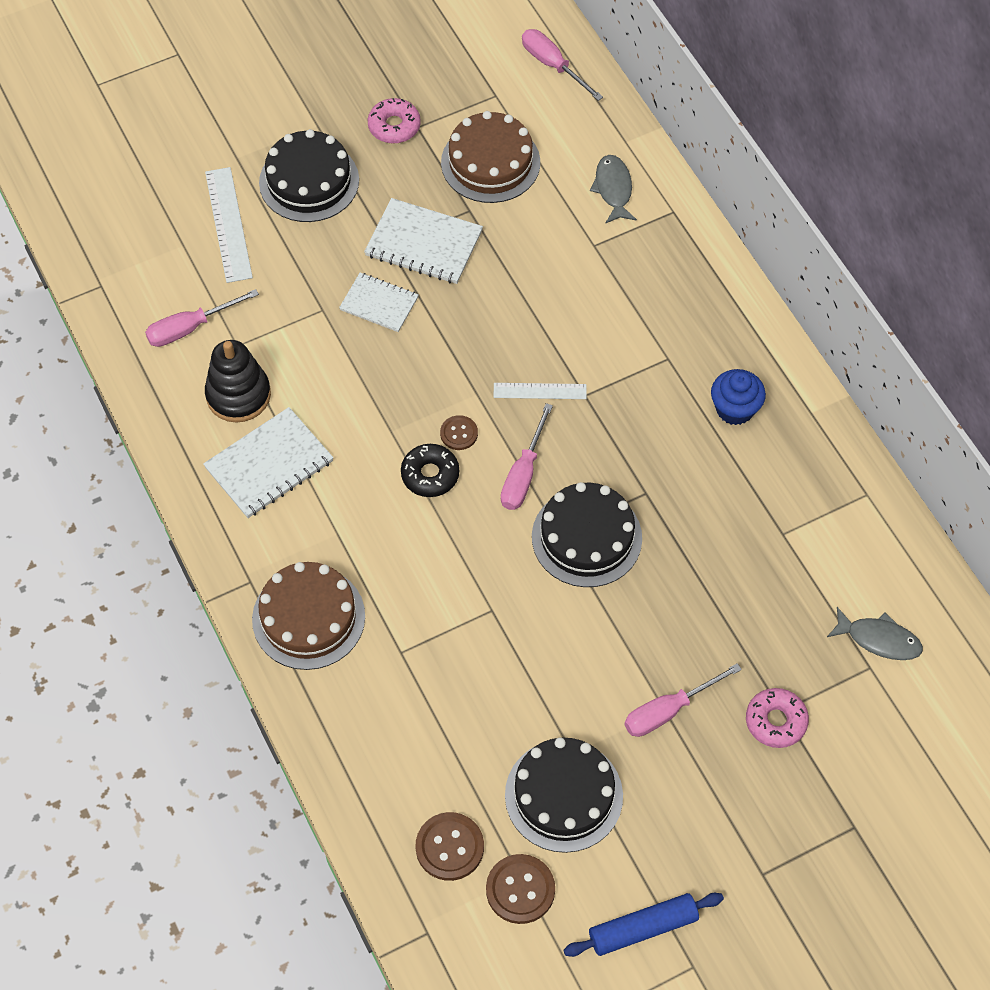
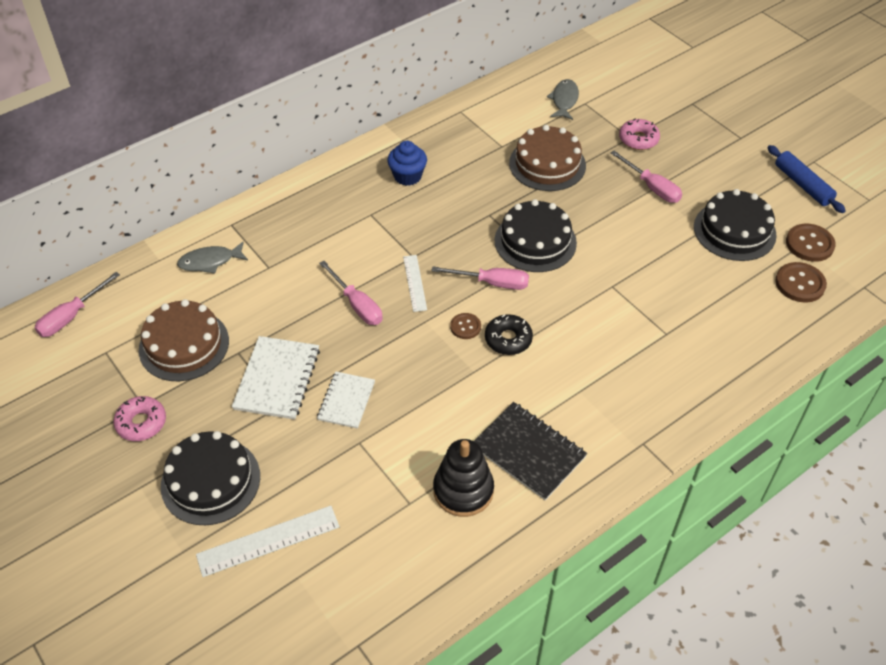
camera: 100 degrees left, 10 degrees down
(190, 328) = (396, 547): pink screwdriver -> pink screwdriver (357, 305)
(269, 464) = (528, 452): white notebook -> black notebook
(308, 617) = (660, 396): brown cake -> brown cake (547, 164)

